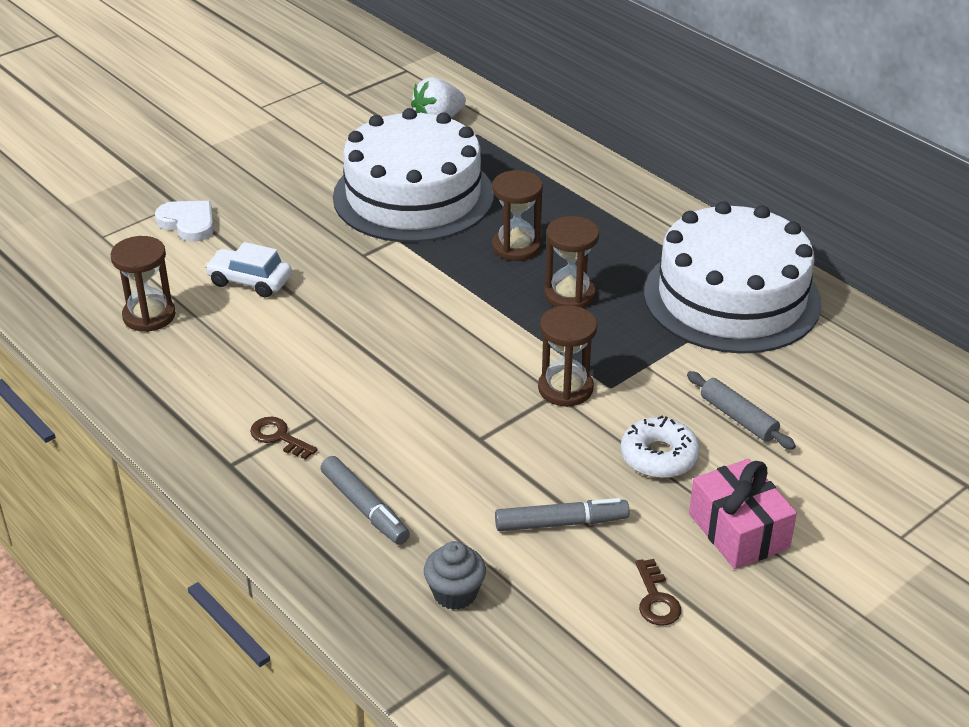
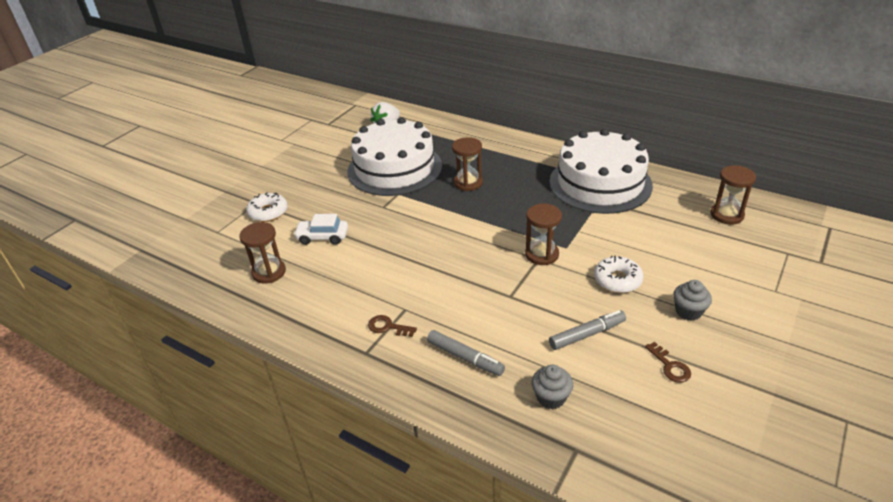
camera: 15 degrees left, 0 degrees up
(188, 223) = (268, 212): white heart -> white donut
(569, 295) = (513, 202): brown hourglass -> brown hourglass (727, 215)
(738, 418) = (646, 247): grey rolling pin -> none
(738, 531) = (688, 311): pink gift -> grey cupcake

